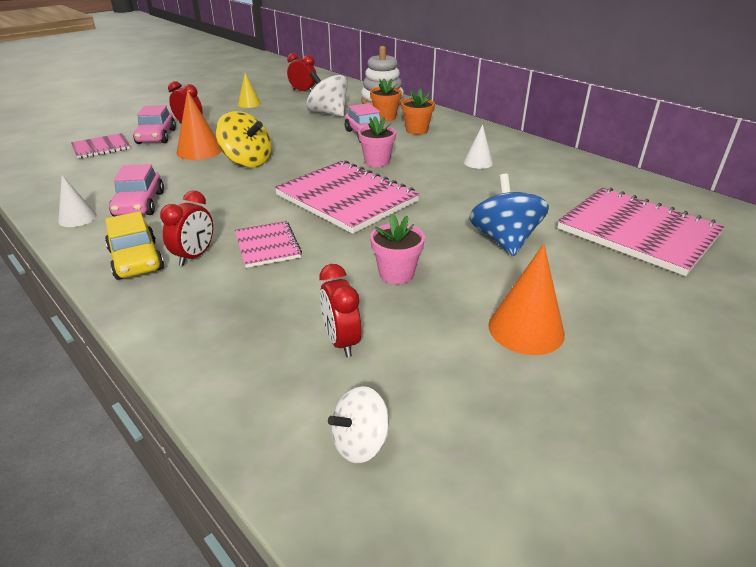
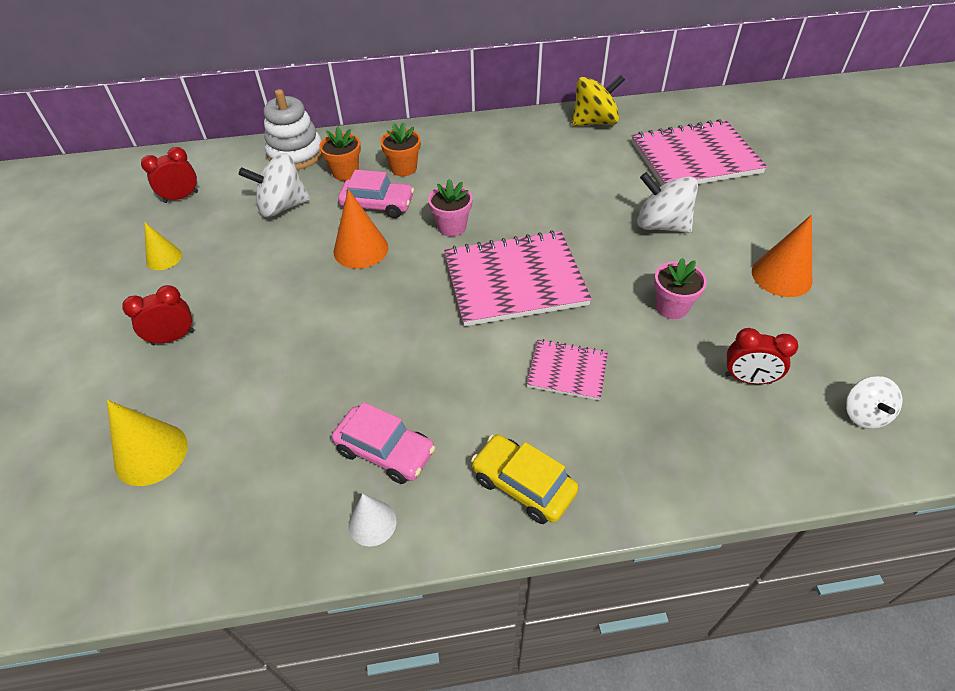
camera: 55 degrees left, 15 degrees up
(101, 148) = (151, 454): pink notebook -> yellow cone
(136, 260) = (523, 485): yellow car -> yellow car turned 150 degrees counterclockwise
(156, 136) = (176, 382): pink car -> none
(194, 256) = (549, 433): red clock -> none
(199, 151) = (275, 353): orange cone -> orange cone (361, 249)
(247, 162) = (354, 321): yellow spinning top -> yellow spinning top (594, 122)
(478, 162) = (514, 168): white cone -> none
(504, 240) = (661, 225): blue spinning top -> white spinning top

